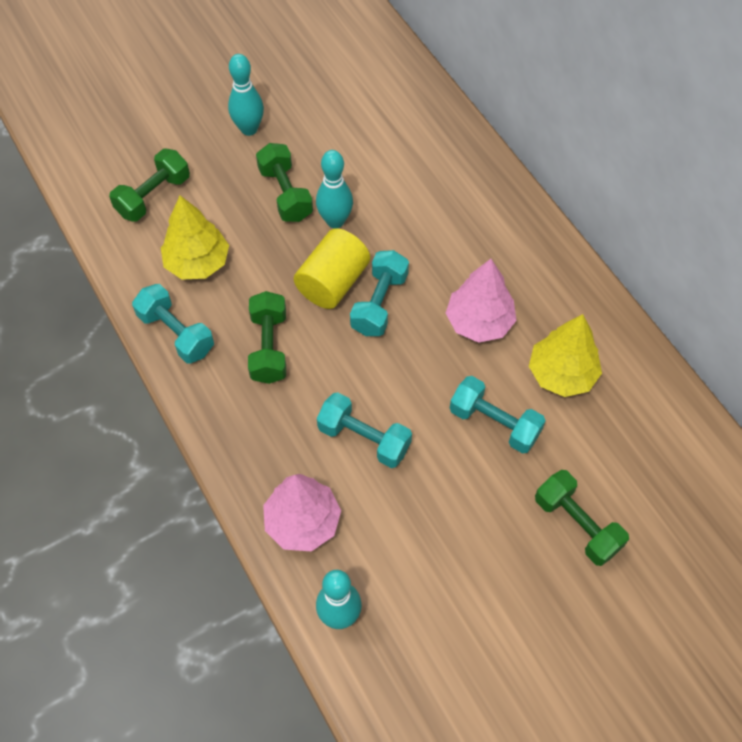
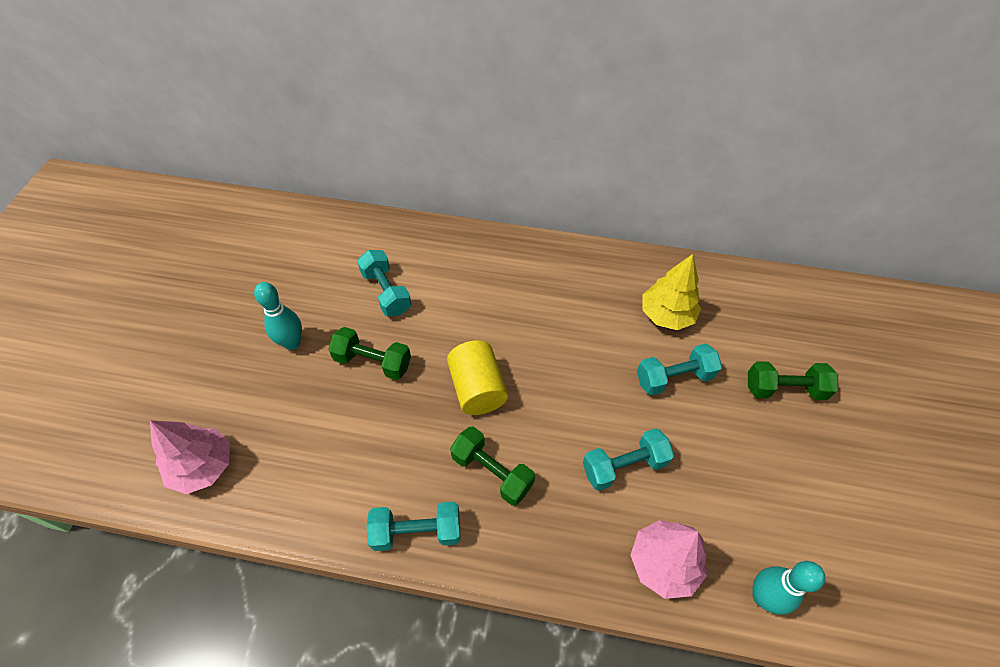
camera: 50 degrees left, 5 degrees down
(153, 196) = (274, 452): green dumbbell -> none
(197, 262) = (369, 466): yellow tree -> none
(335, 221) = (428, 349): turquoise bowling pin -> none
(379, 303) = (521, 373): turquoise dumbbell -> turquoise dumbbell (386, 292)
(479, 322) = (589, 328): pink tree -> pink tree (203, 466)

